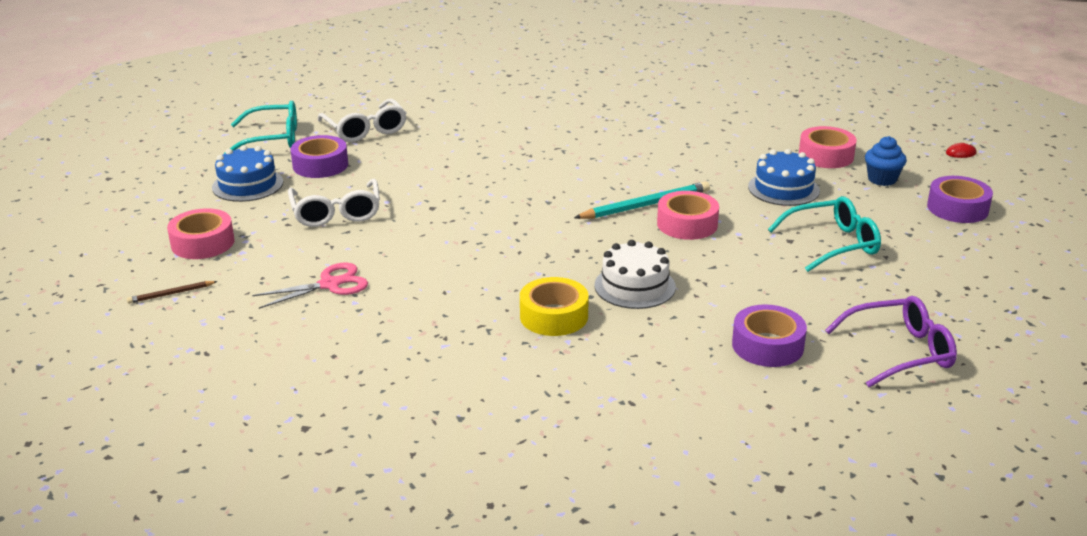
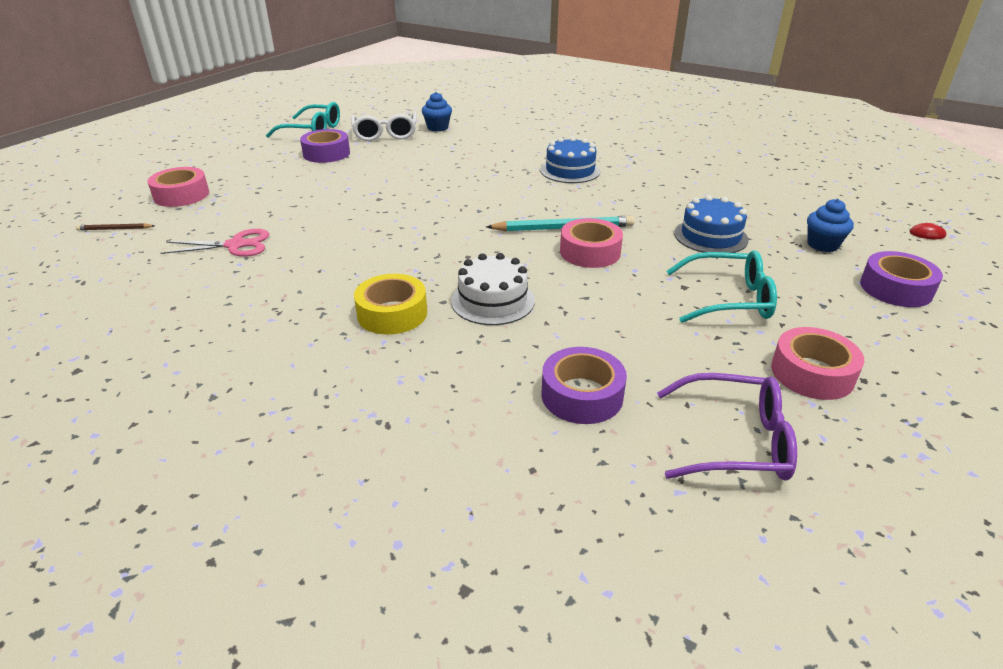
camera: 20 degrees right, 5 degrees up
(247, 185) = (260, 159): blue cake -> blue cake (570, 171)
(336, 213) = (301, 190): white glasses -> none
(419, 112) = (437, 128): none -> blue cupcake
(826, 156) = (774, 214): pink tape -> pink tape (812, 373)

